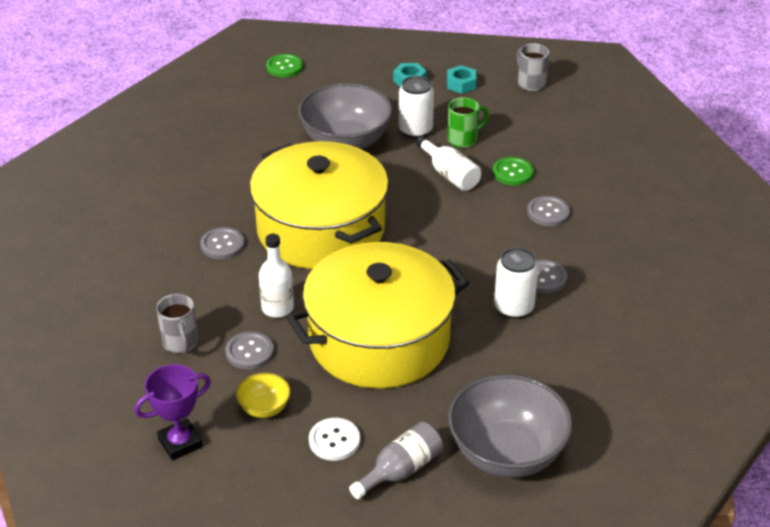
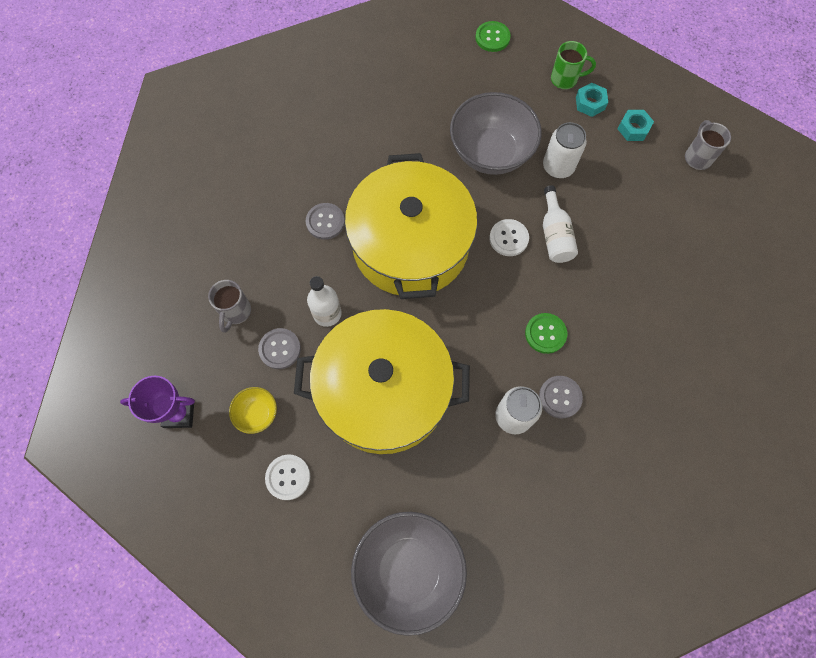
camera: 30 degrees right, 30 degrees up
(401, 470) = (318, 537): grey bottle -> none
(410, 192) = (508, 238): none -> white button
(463, 139) = (593, 198): green mug -> green mug (565, 79)
(512, 172) = (611, 259): green button -> green button (545, 333)
(548, 212) = (612, 323): grey button -> none

